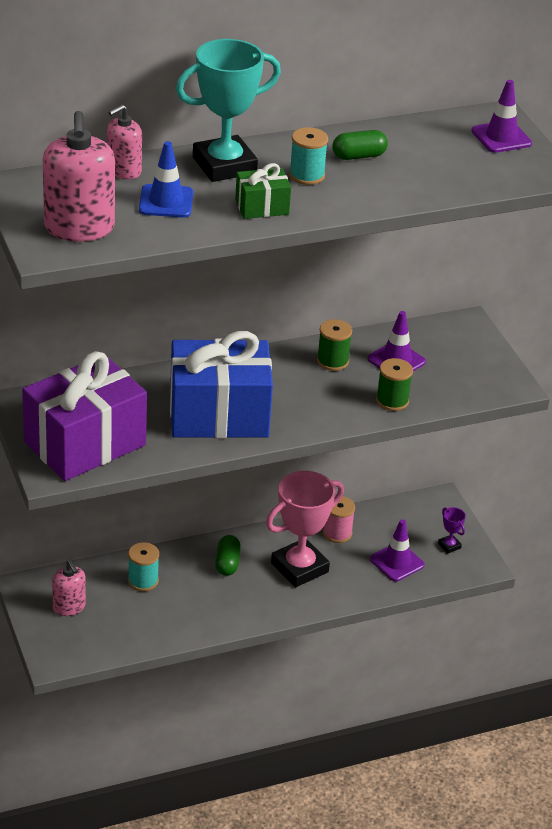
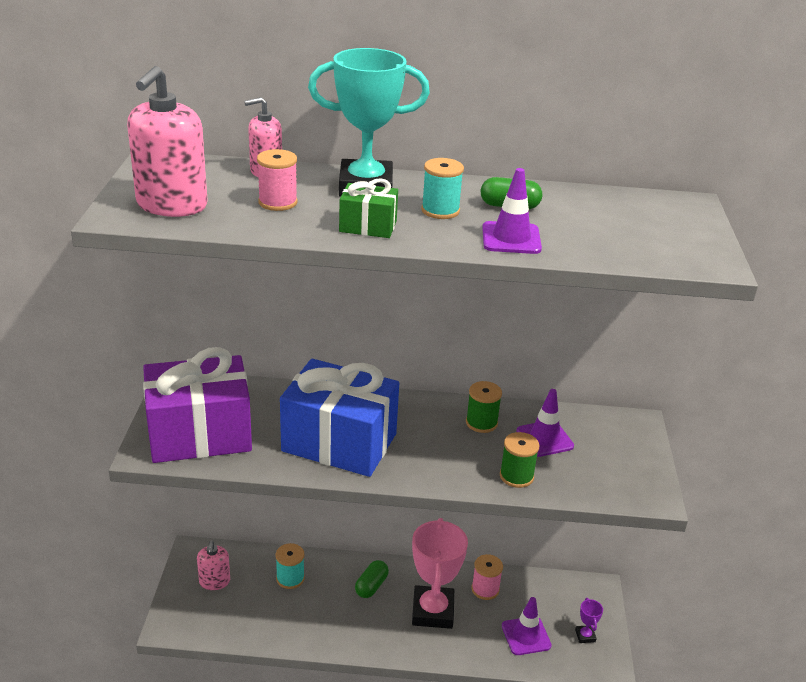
camera: 25 degrees right, 5 degrees down
(166, 202) = (278, 202): blue traffic cone -> pink spool
(299, 567) = (432, 611): pink trophy -> pink trophy turned 75 degrees counterclockwise
(501, 137) = (679, 221): purple traffic cone -> purple traffic cone (511, 238)

